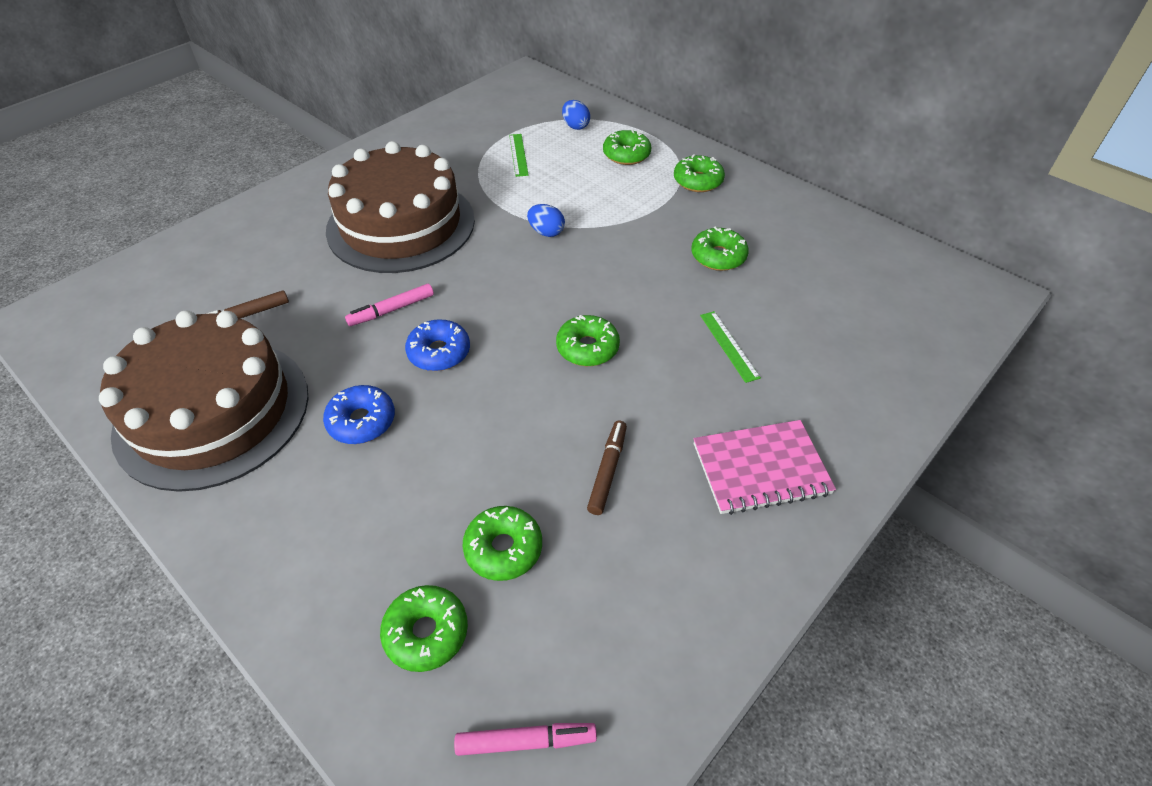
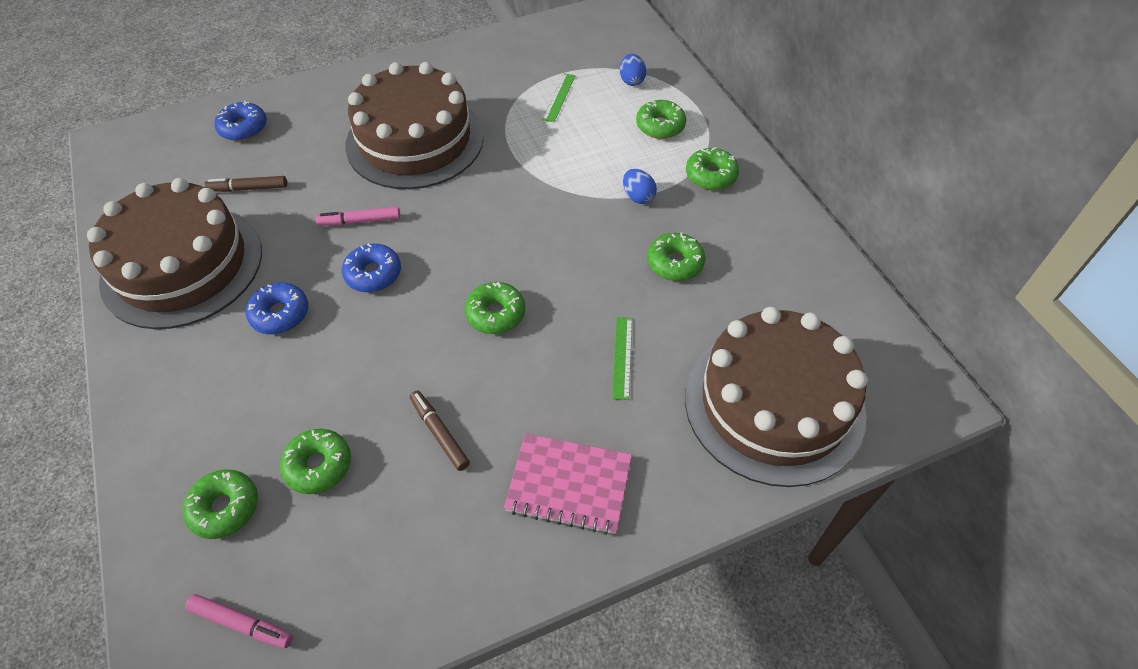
camera: 25 degrees right, 5 degrees up
(201, 262) = (243, 128): none -> blue donut
(546, 232) = (533, 187): blue egg -> blue egg (638, 197)
(607, 470) = (439, 433): brown marker -> brown marker turned 75 degrees counterclockwise
(880, 339) = (773, 403): none -> brown cake

